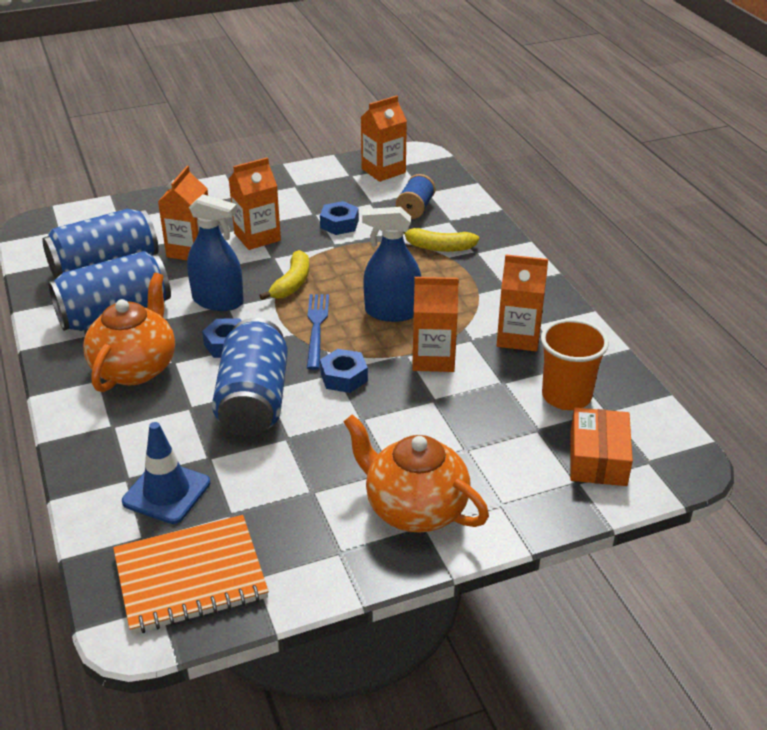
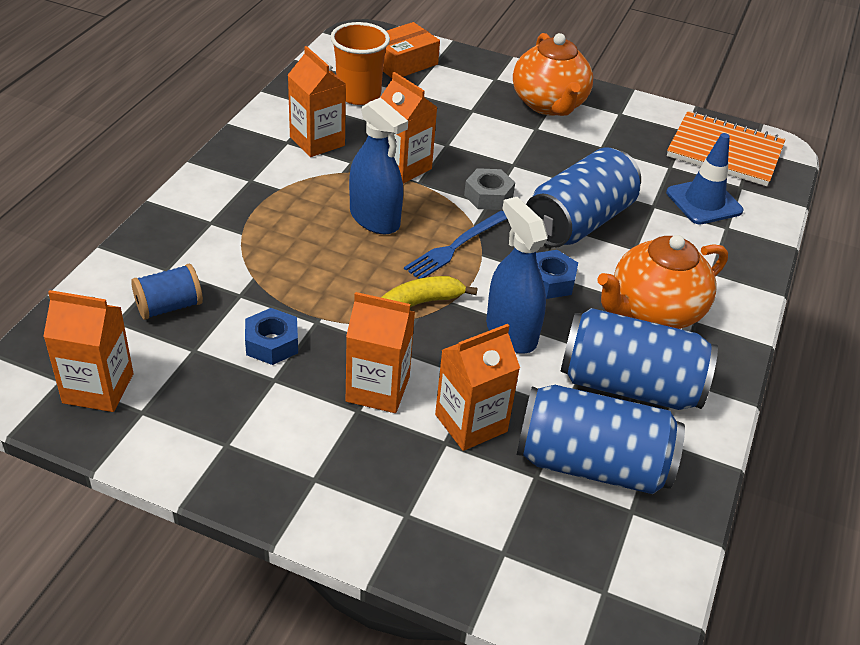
camera: 140 degrees left, 5 degrees up
(344, 377) = (488, 196): blue nut -> grey nut
(439, 247) = (231, 248): yellow banana -> none

